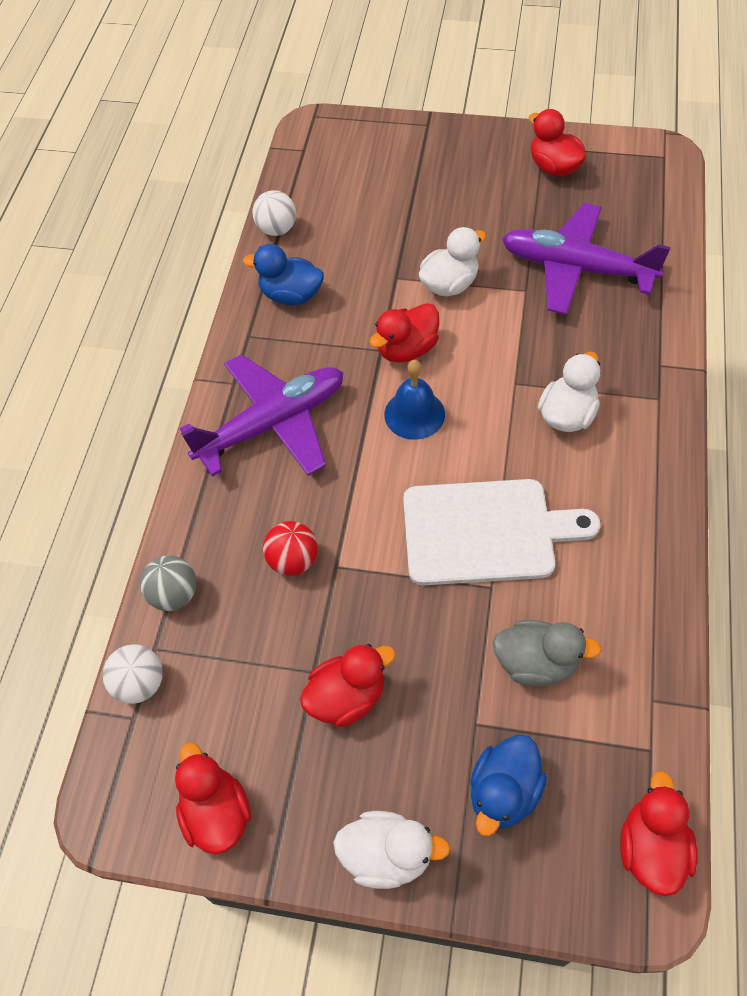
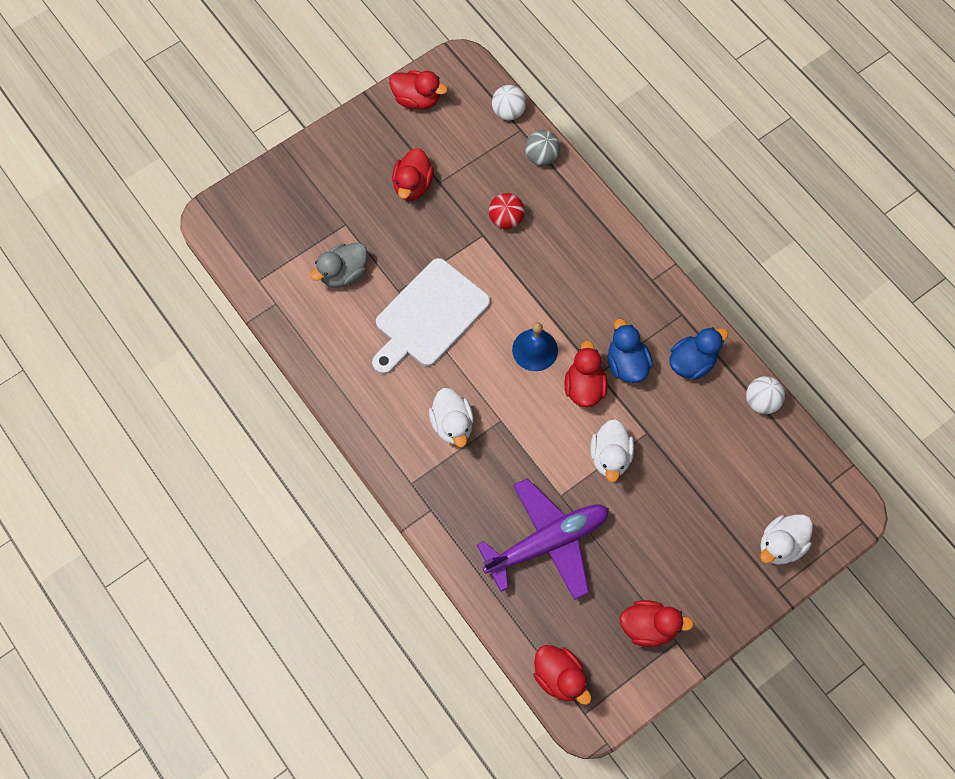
camera: 130 degrees right, 10 degrees up
(273, 424) = (601, 276): purple plane -> none
(387, 855) = (332, 145): white duck -> white duck (781, 545)
(504, 792) = (307, 208): blue duck -> blue duck (626, 364)
(651, 848) = (227, 240): red duck -> red duck (560, 677)

